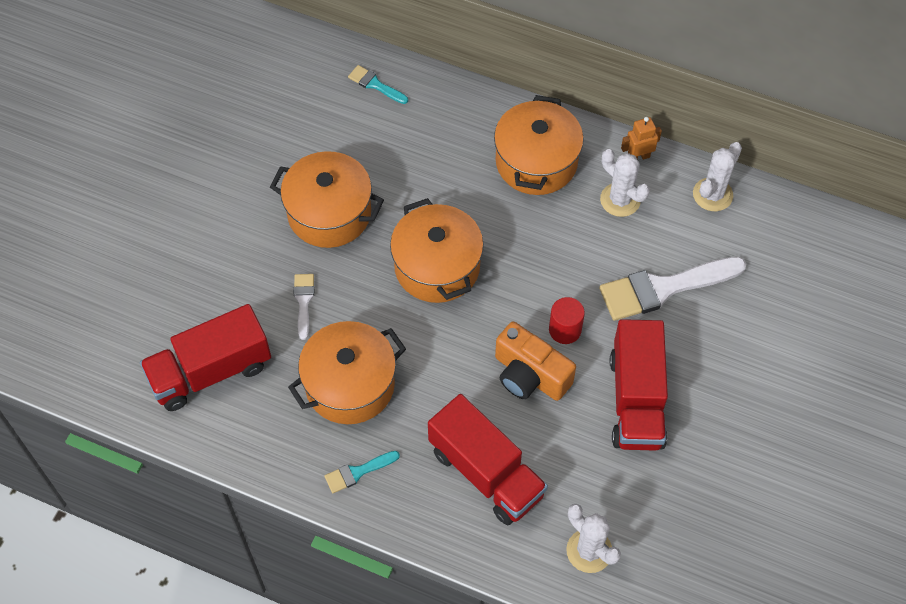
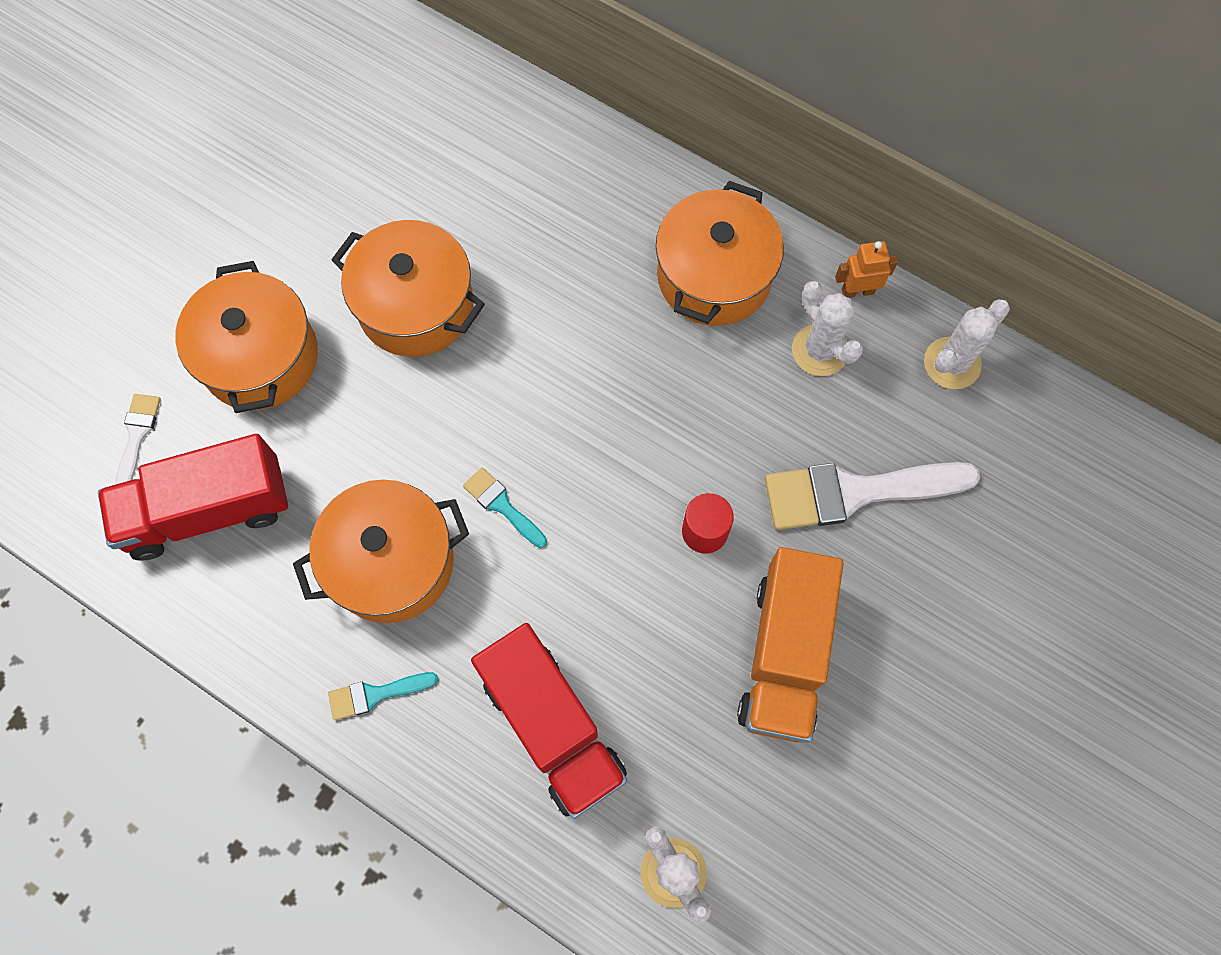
camera: 10 degrees right, 10 degrees up
(304, 301) = (354, 429): white brush -> white brush (137, 435)
(375, 84) = (516, 129): turquoise brush -> turquoise brush (502, 505)
(437, 267) = (546, 408): orange pot -> orange pot (260, 357)
(530, 375) = (642, 591): orange camera -> none
(636, 400) = (784, 654): red truck -> orange truck

